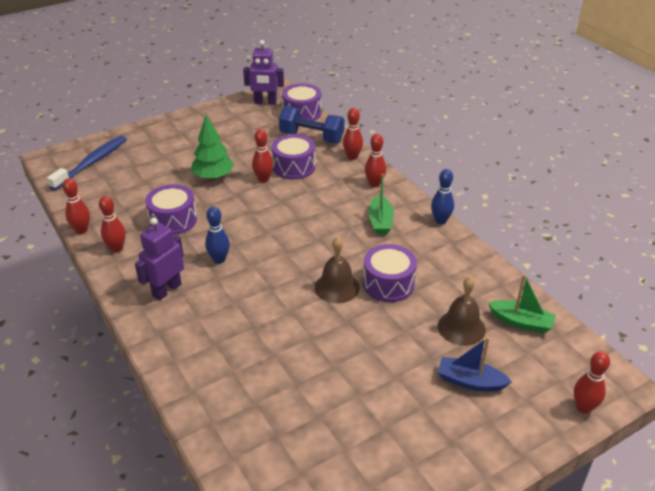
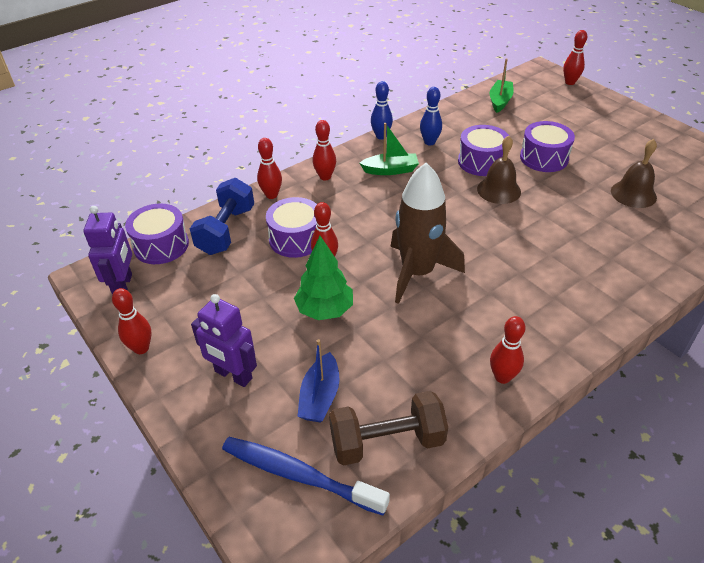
camera: 95 degrees left, 5 degrees up
(81, 230) = (477, 431): red bowling pin -> red bowling pin (141, 348)
(95, 194) = (387, 442): none -> brown dumbbell
(166, 290) = (555, 310): purple robot -> purple robot (233, 375)
(173, 220) = (428, 332): purple drum -> purple drum (544, 158)
(219, 259) = (489, 276): blue bowling pin -> blue bowling pin (429, 142)
(236, 222) = (417, 272): none -> brown rocket
(461, 327) = (519, 126): brown bell -> brown bell (633, 194)
(470, 381) = (573, 122): blue boat -> blue boat (320, 396)

